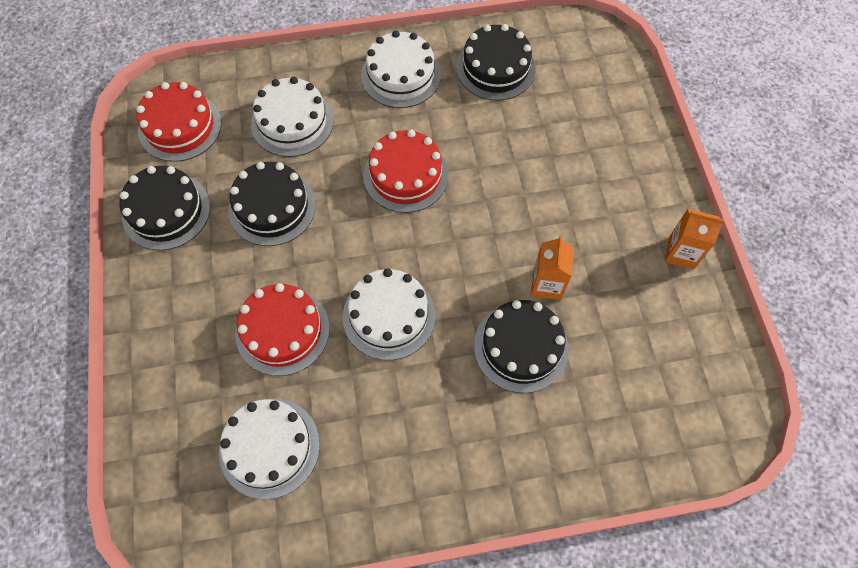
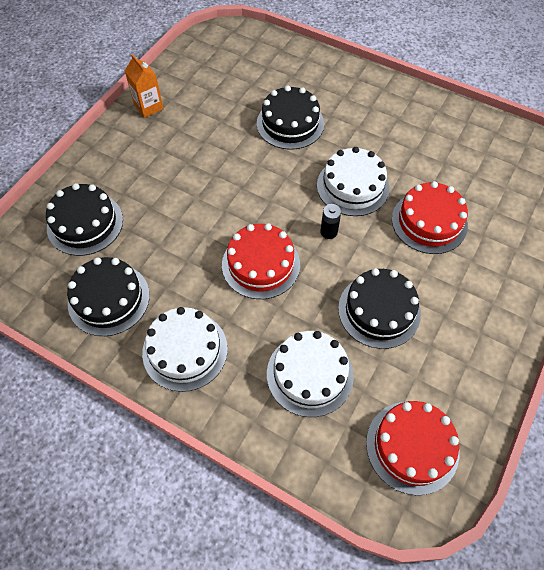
camera: 140 degrees left, 5 degrees down
(166, 211) = (468, 368): black cake -> black cake (85, 223)
(269, 447) = (478, 167): white cake -> none
(372, 248) = (329, 232): none -> black battery
(547, 284) = (241, 141): orange carton -> none

